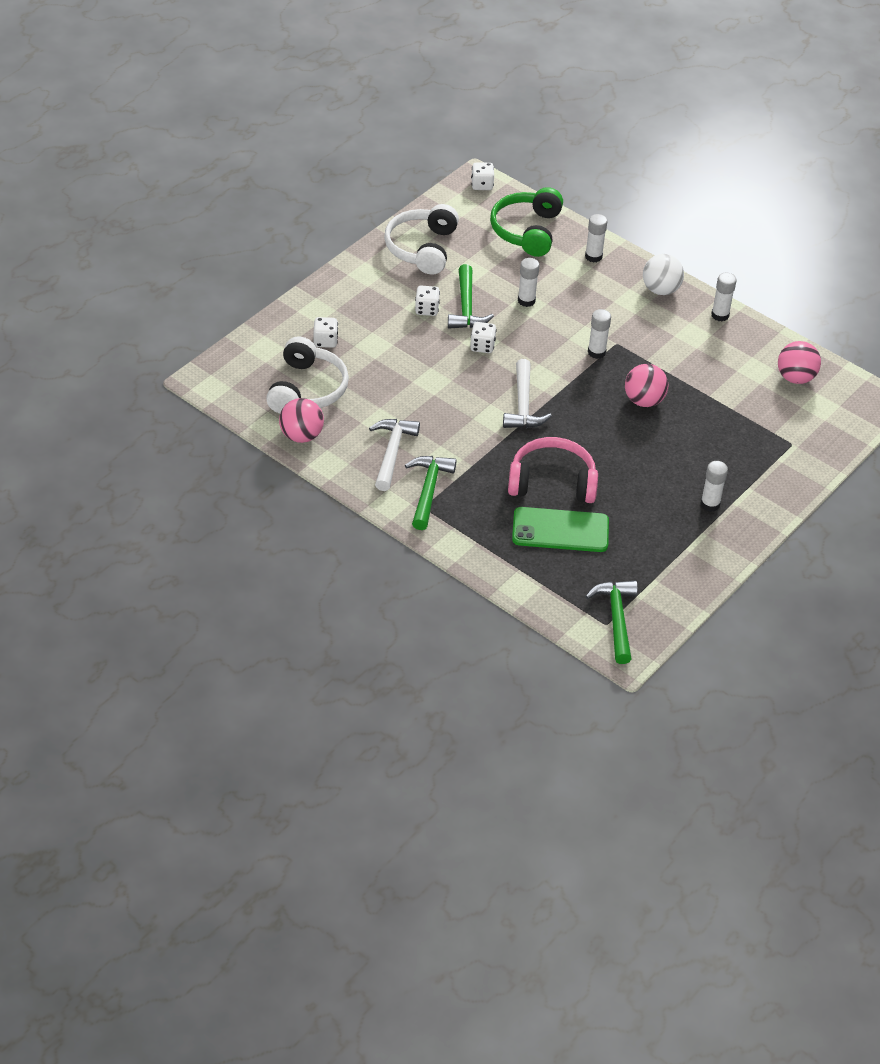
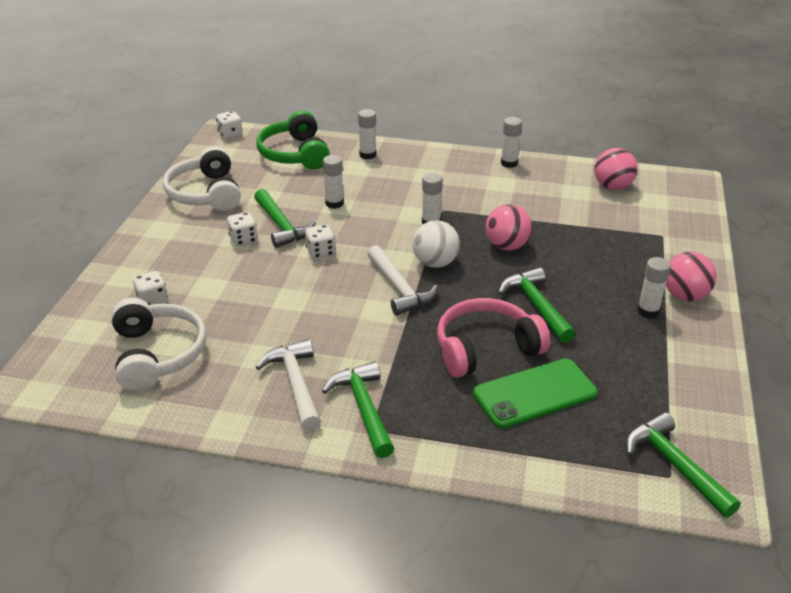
camera: 25 degrees left, 10 degrees down
(301, 436) = (178, 406): pink ball -> pink ball (685, 296)
(622, 463) = (536, 306): none -> green hammer
(660, 290) = (444, 161): white ball -> white ball (435, 263)

